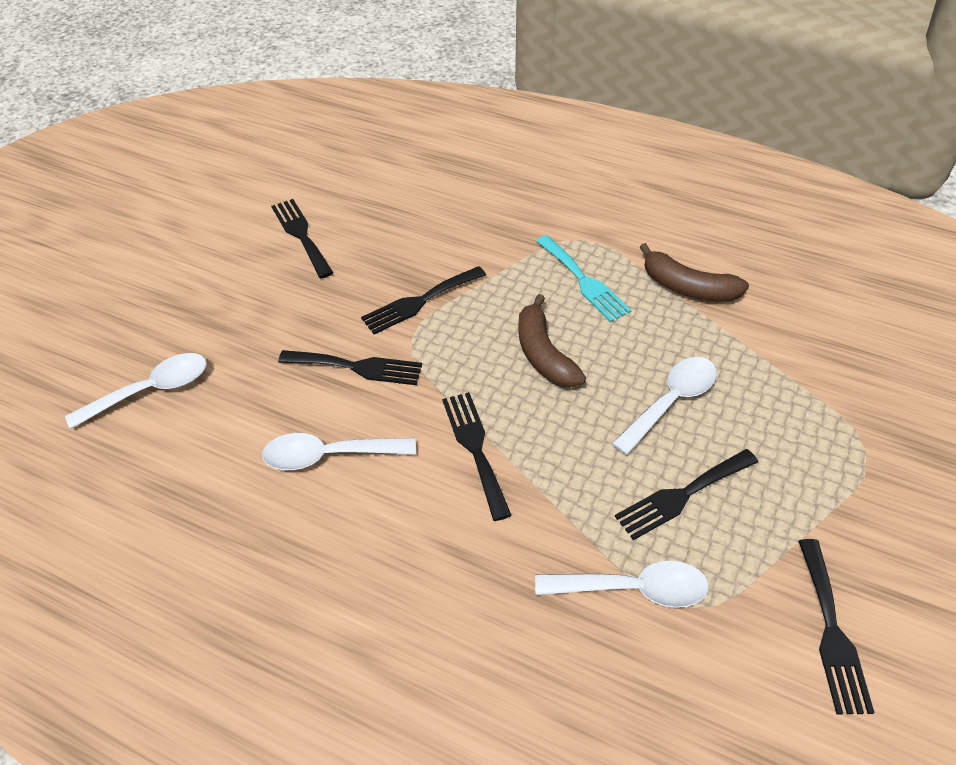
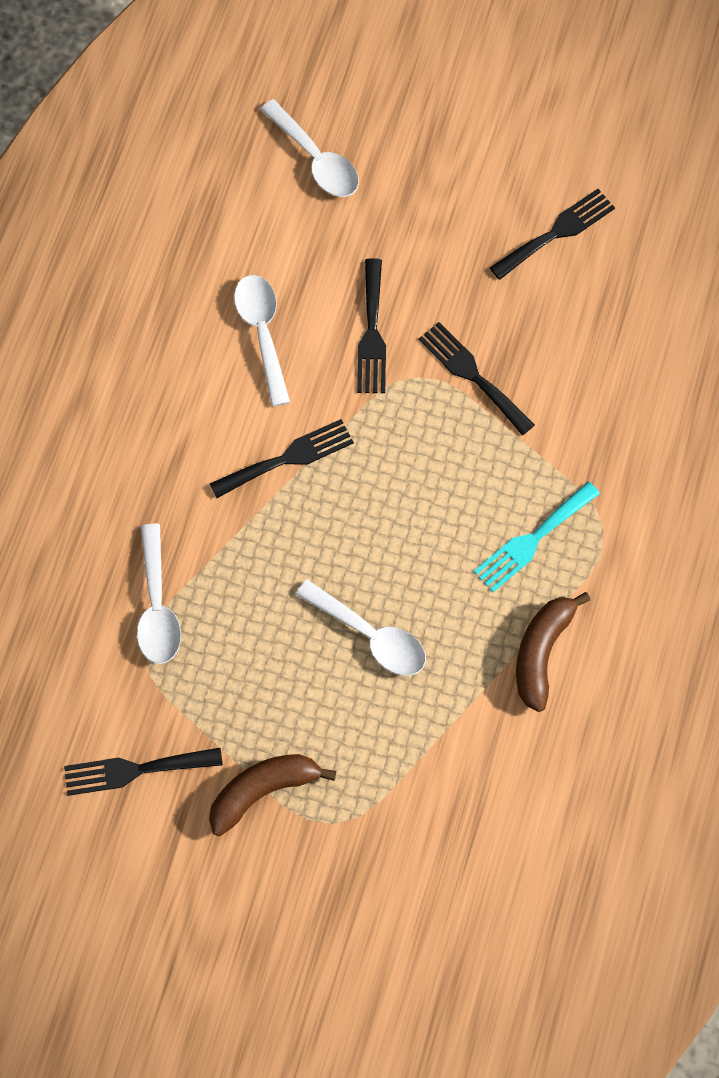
camera: 80 degrees right, 20 degrees up
(544, 354) = (416, 508): brown banana -> brown banana (263, 791)
(682, 495) = (258, 647): black fork -> none

